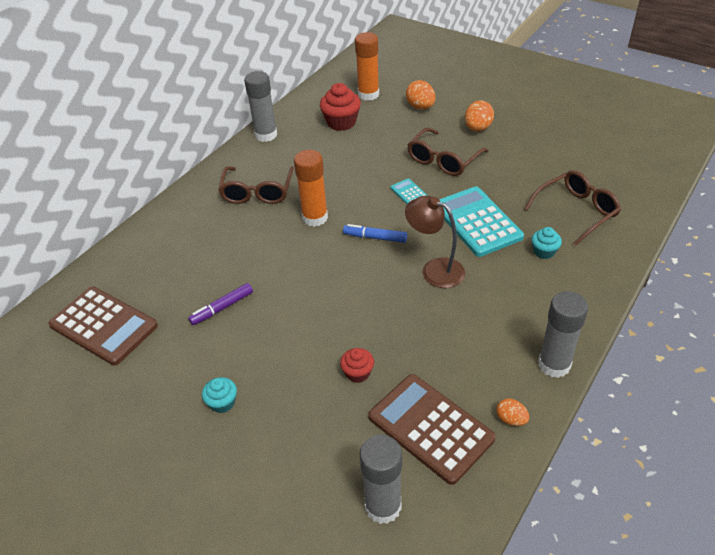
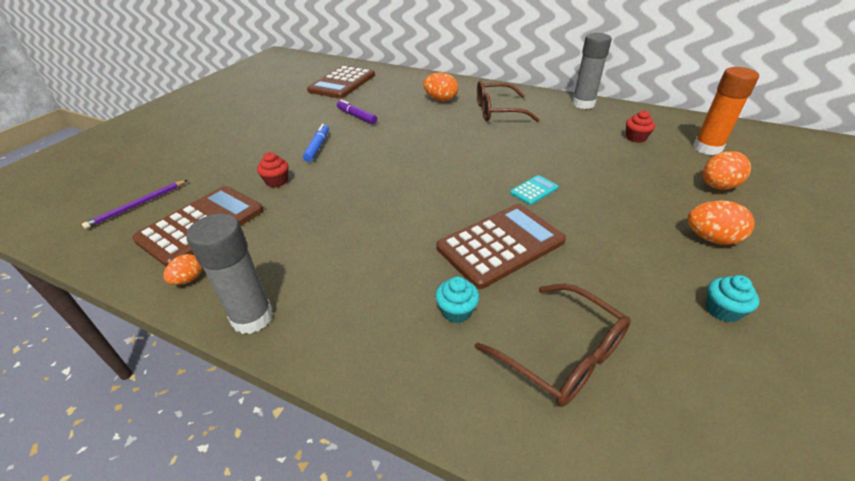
camera: 80 degrees right, 5 degrees down
(208, 232) = (440, 99): none -> orange egg
(222, 403) = (264, 129): turquoise cupcake -> turquoise cupcake (722, 310)
(315, 218) = (472, 140): orange glue stick -> none
(341, 122) = (635, 138): red cupcake -> red cupcake, size x0.58
(375, 237) = (452, 175): blue marker -> blue marker (317, 147)
(383, 506) = (137, 205): grey glue stick -> purple pencil
(435, 269) = (410, 216): brown lamp -> none
(443, 160) = (612, 211): brown glasses -> none
(477, 222) = (500, 245): turquoise calculator -> brown calculator

